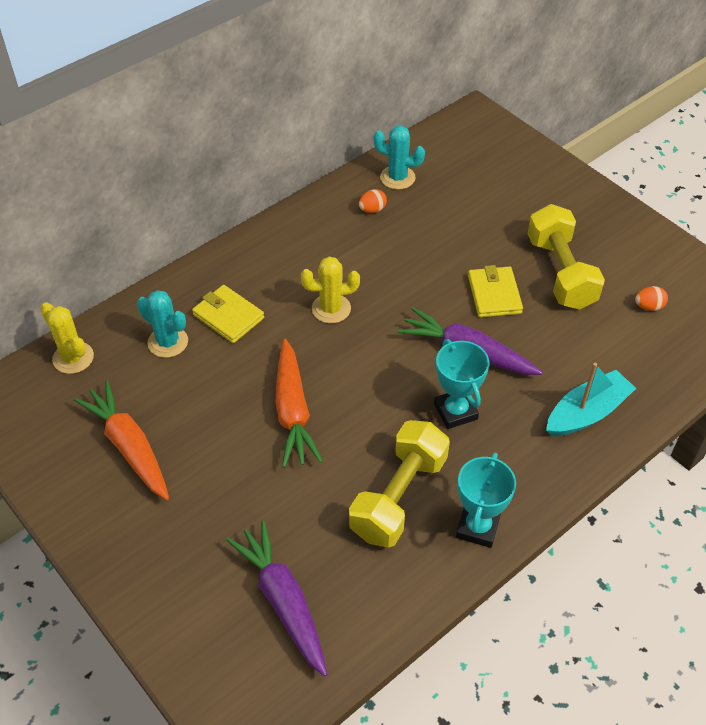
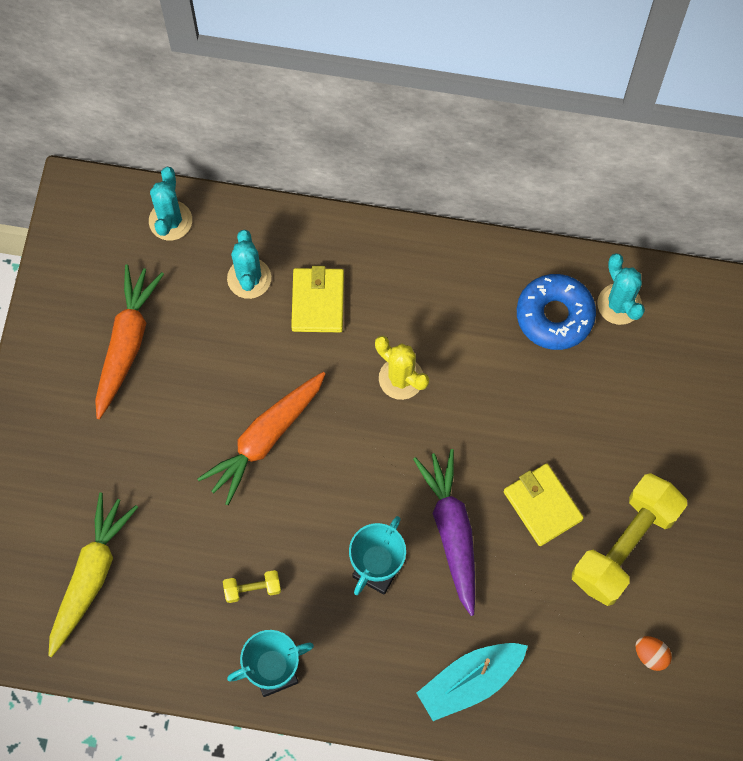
camera: 50 degrees right, 20 degrees up
(73, 358) = (170, 220): yellow cactus -> turquoise cactus
(283, 601) = (90, 575): purple carrot -> yellow carrot
(372, 209) = (554, 316): orange egg -> blue donut
(398, 496) = (252, 589): yellow dumbbell -> yellow dumbbell, size x0.42
(494, 294) = (542, 505): yellow wallet -> yellow wallet turned 75 degrees counterclockwise
(587, 413) = (470, 682): turquoise boat -> turquoise boat turned 135 degrees clockwise

